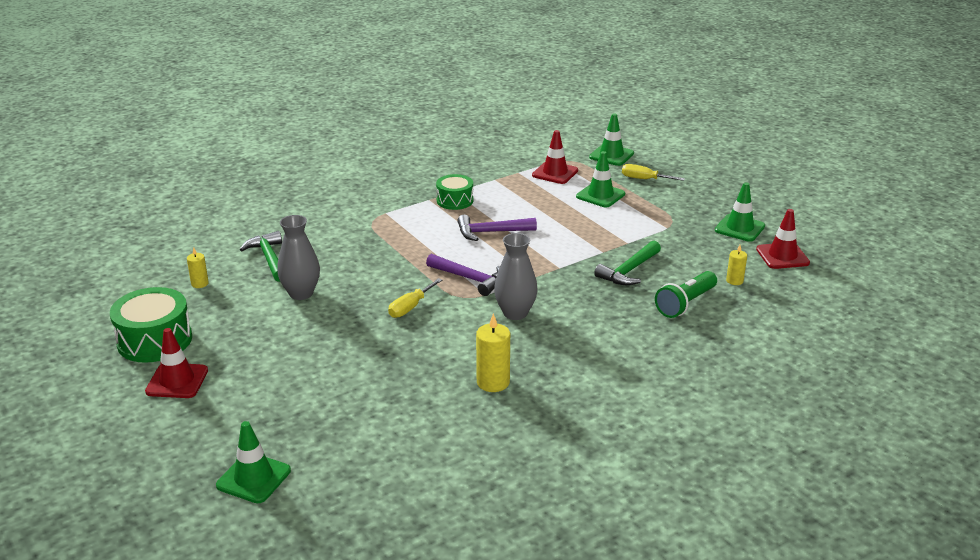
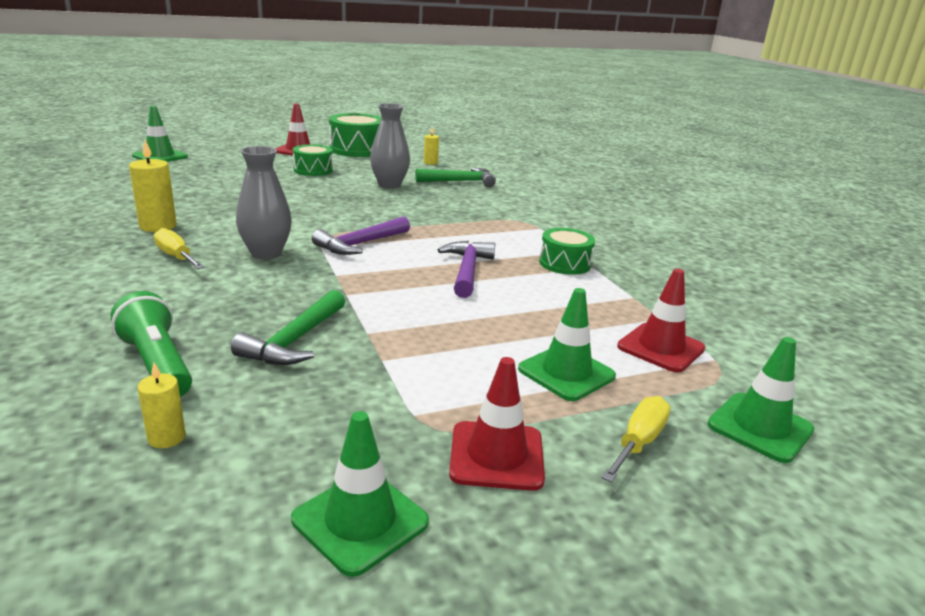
camera: 100 degrees right, 5 degrees down
(266, 348) = (313, 170): none -> green drum
(410, 307) = (327, 214): yellow screwdriver -> yellow screwdriver (176, 257)
(629, 271) = (295, 340): green hammer -> green hammer turned 120 degrees counterclockwise
(782, 256) = (188, 550): red traffic cone -> red traffic cone (496, 456)

